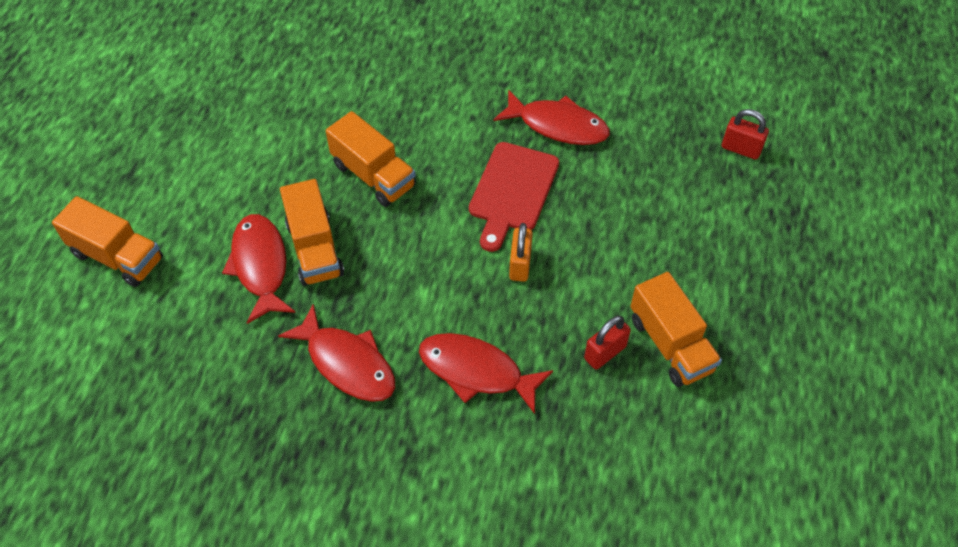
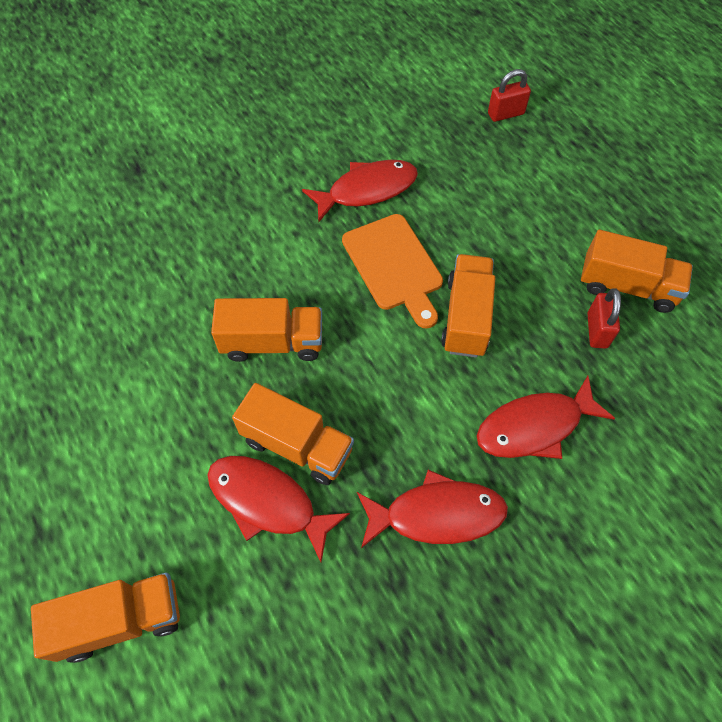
camera: 45 degrees left, 5 degrees up
(512, 191) = (394, 266): red cutting board -> orange cutting board
(520, 264) = (466, 317): orange padlock -> orange truck

